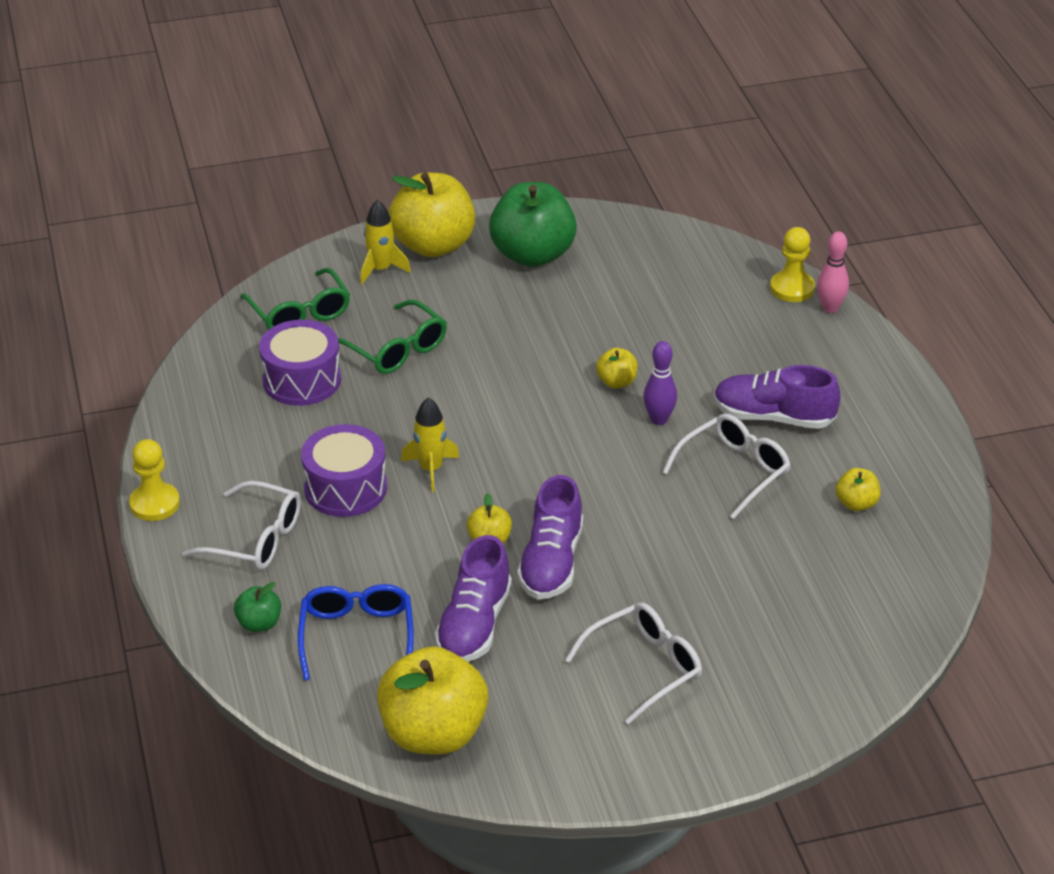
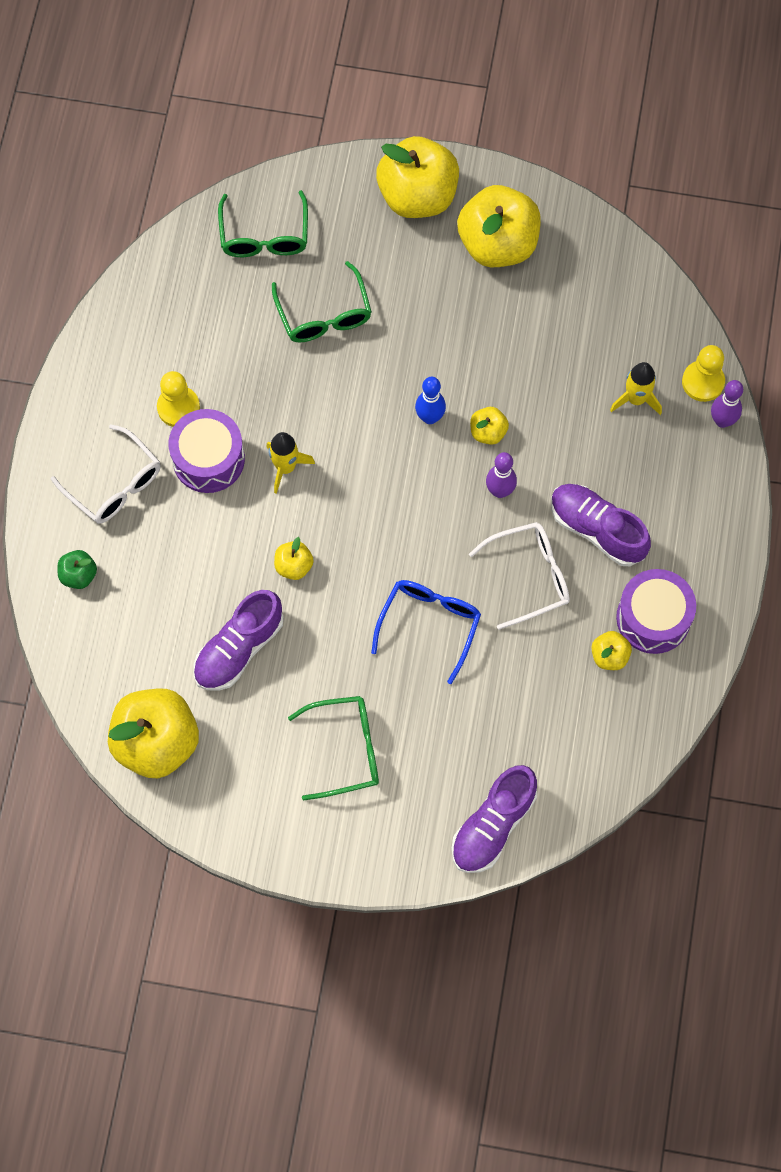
camera: 25 degrees right, 30 degrees up
(154, 504) = (54, 412): yellow pawn -> yellow pawn (178, 407)
(302, 380) = (230, 319): purple drum -> purple drum (653, 618)
(357, 636) = (145, 620): blue glasses -> blue glasses (429, 624)
(381, 269) = (358, 209): yellow rocket -> yellow rocket (636, 399)
(532, 254) = (498, 244): green apple -> yellow apple
(551, 562) = (330, 610): purple shoe -> purple shoe (493, 825)
(552, 389) = (430, 417): none -> blue bowling pin
(644, 667) = (346, 749): white glasses -> green glasses
(830, 308) = (722, 421): pink bowling pin -> purple bowling pin

